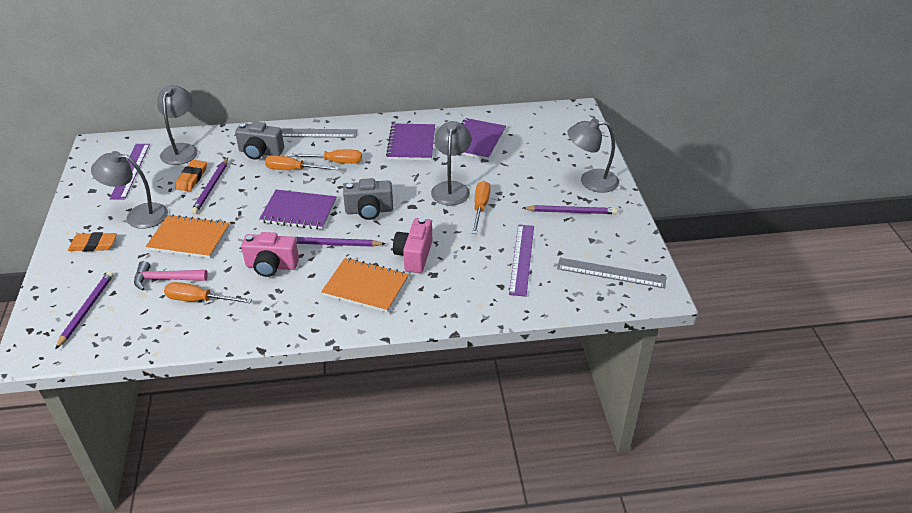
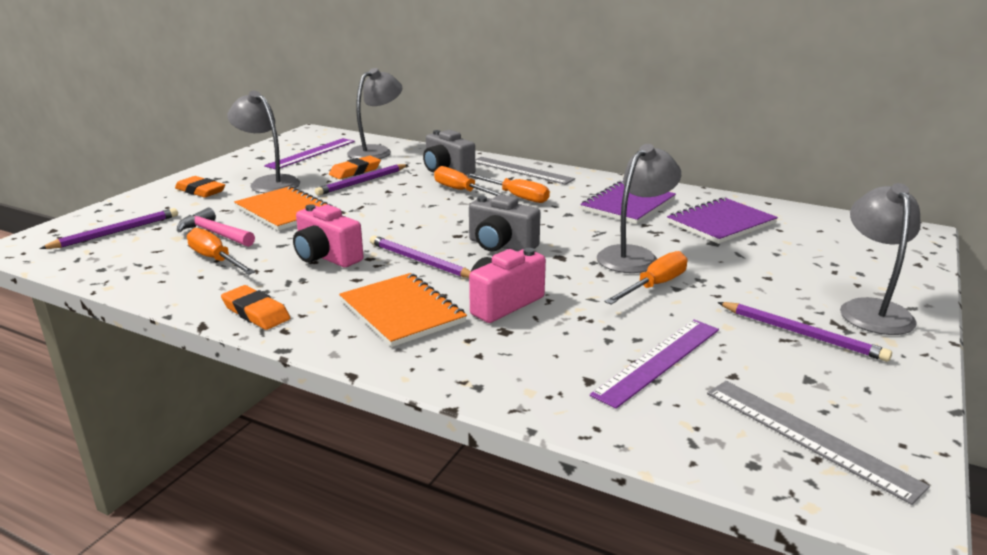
camera: 35 degrees right, 15 degrees down
(281, 326) = (256, 312): none -> orange eraser
(299, 211) = (421, 223): purple notebook -> none
(590, 181) = (872, 310): grey lamp -> grey lamp turned 60 degrees clockwise

